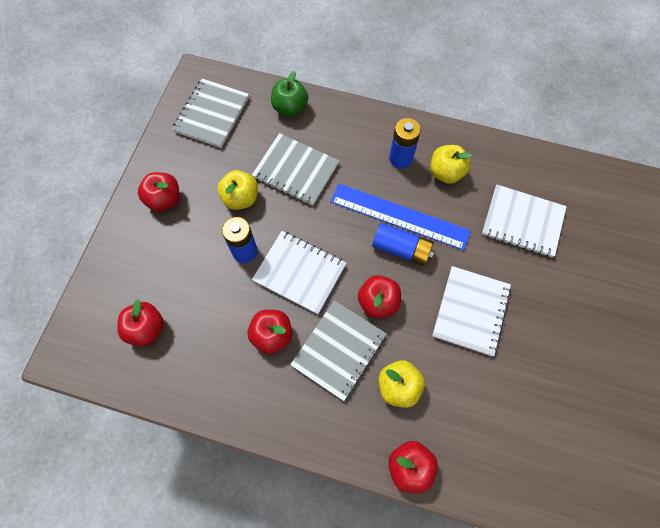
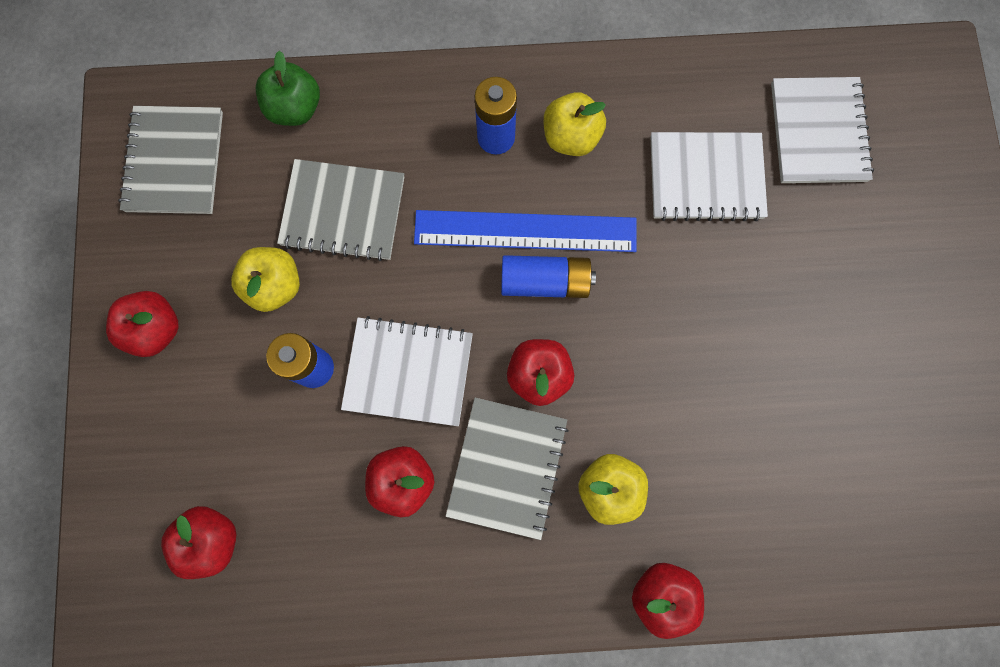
camera: 20 degrees left, 10 degrees up
(470, 311) = (674, 341): white notebook -> white notebook (818, 132)

